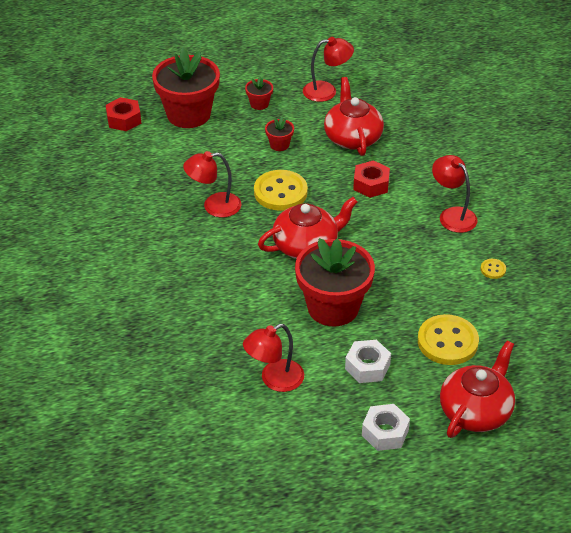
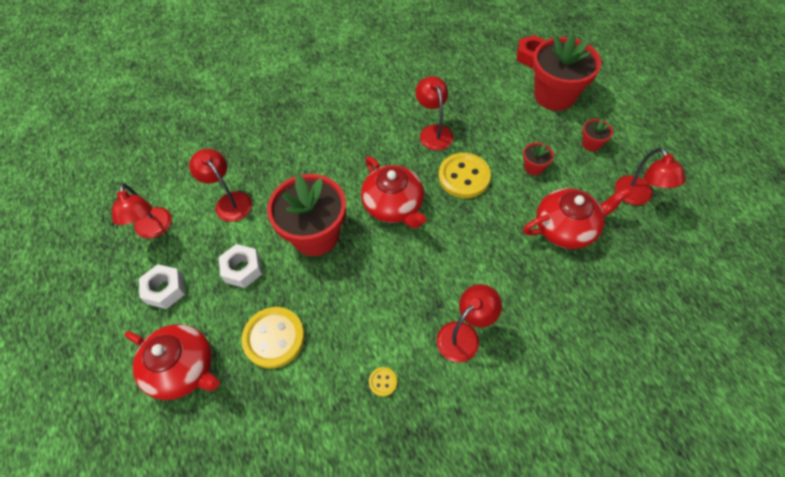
camera: 85 degrees right, 15 degrees up
(302, 450) = (154, 230): none -> red lamp
(371, 184) = (495, 251): red nut -> none

